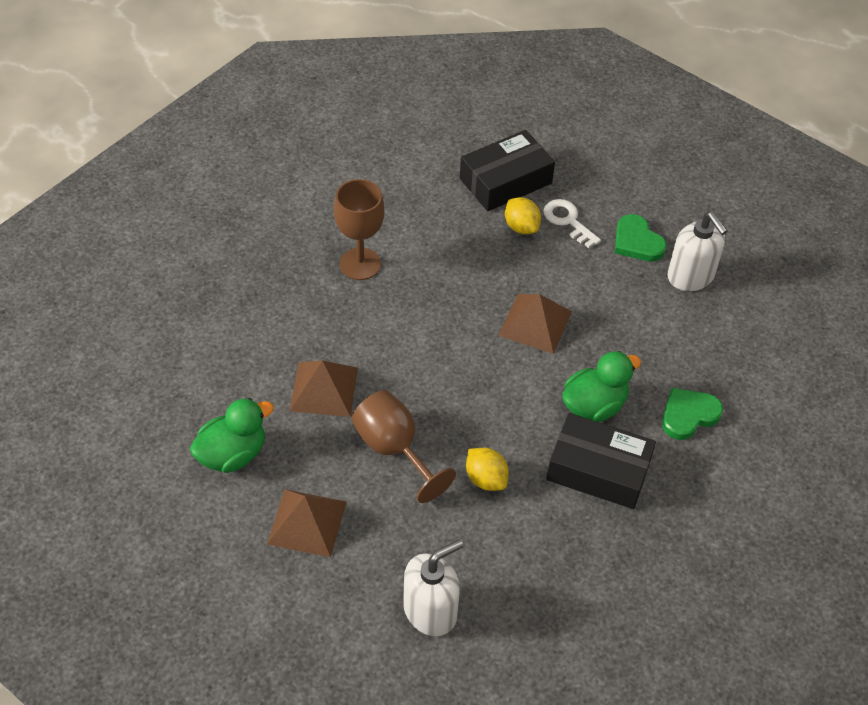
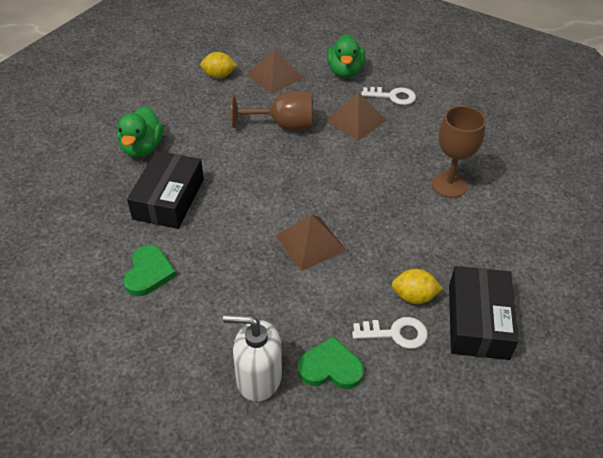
camera: 130 degrees right, 5 degrees down
(247, 379) = (393, 96): none -> white key
(430, 611) = (176, 90): white soap dispenser -> none
(486, 479) = (222, 149): yellow lemon -> yellow lemon (219, 75)
(594, 406) = (213, 228): green duck -> green duck (142, 148)
(598, 470) = (169, 199): black box -> black box turned 45 degrees counterclockwise

